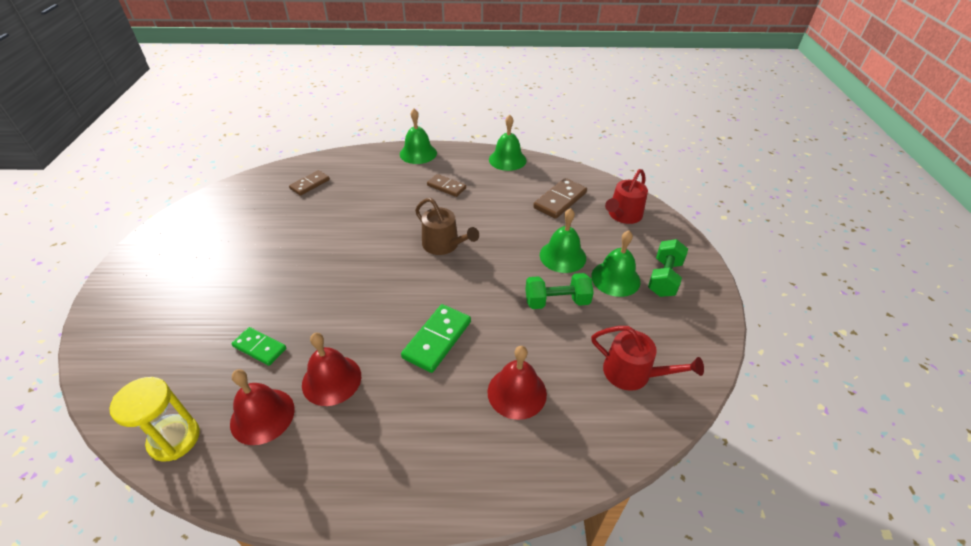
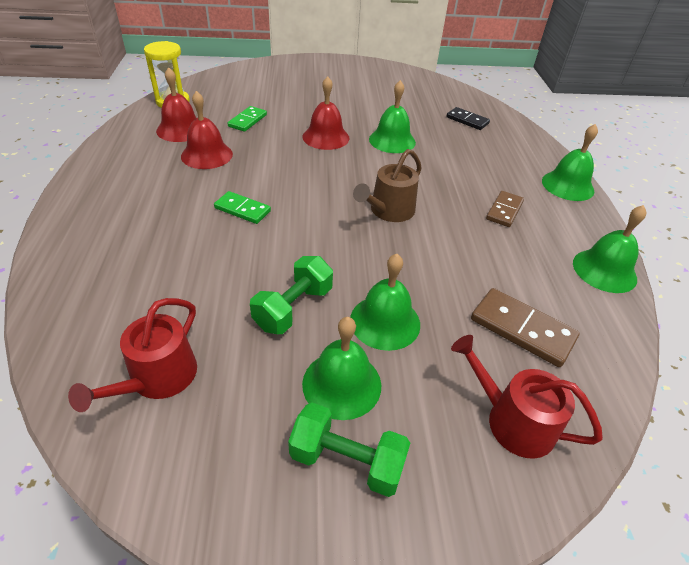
camera: 85 degrees right, 0 degrees up
(310, 184) = (467, 120): brown domino -> black domino
(334, 234) = (392, 140): none -> green bell
(437, 339) = (242, 209): green domino -> green domino, size x0.66
(517, 392) = (160, 265): red bell -> red bell (326, 137)
(557, 301) = (293, 308): green dumbbell -> green dumbbell turned 45 degrees clockwise

